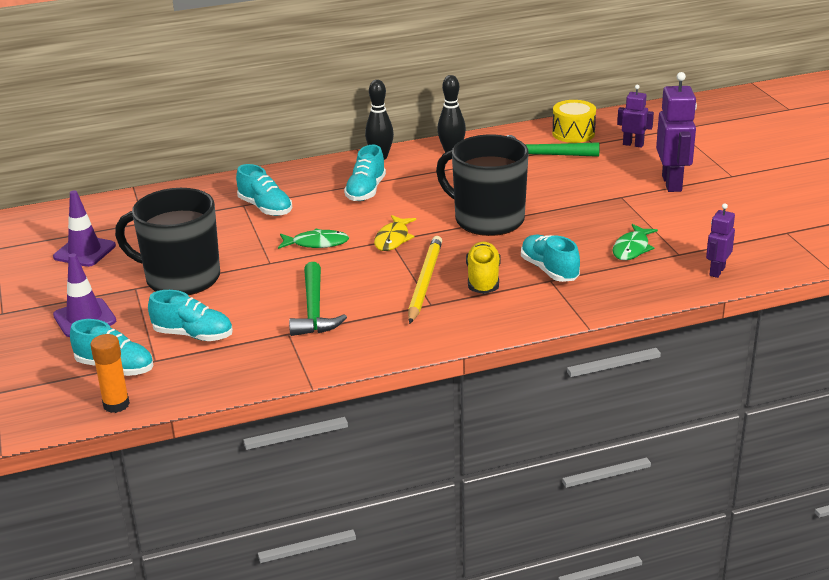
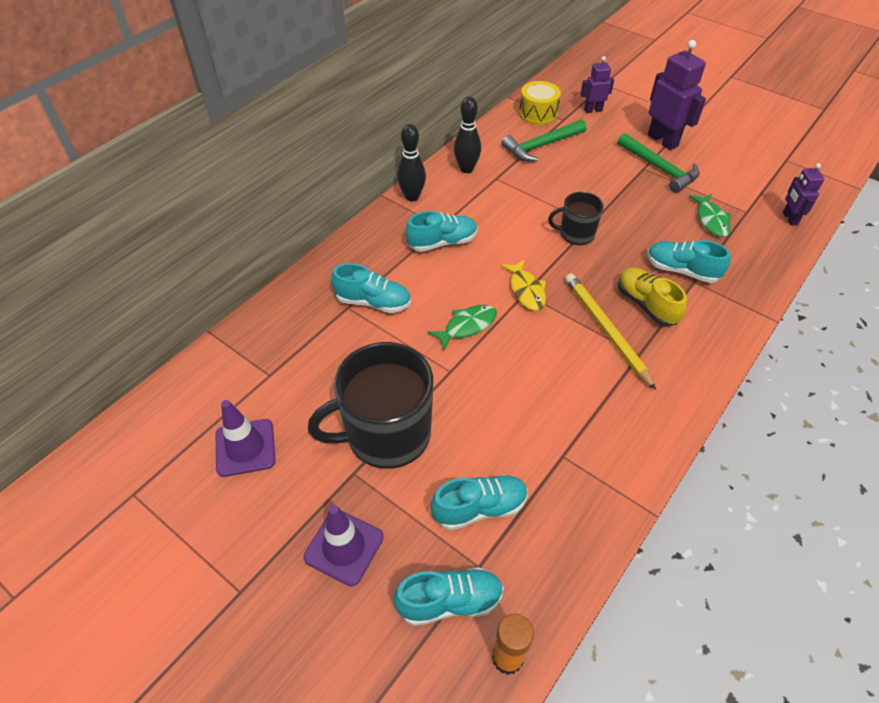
camera: 35 degrees left, 20 degrees up
(314, 310) = (553, 412): green hammer -> green hammer (659, 168)
(366, 191) = (442, 242): turquoise shoe -> turquoise shoe turned 90 degrees counterclockwise
(487, 219) = (576, 234): black mug -> black mug, size x0.53

